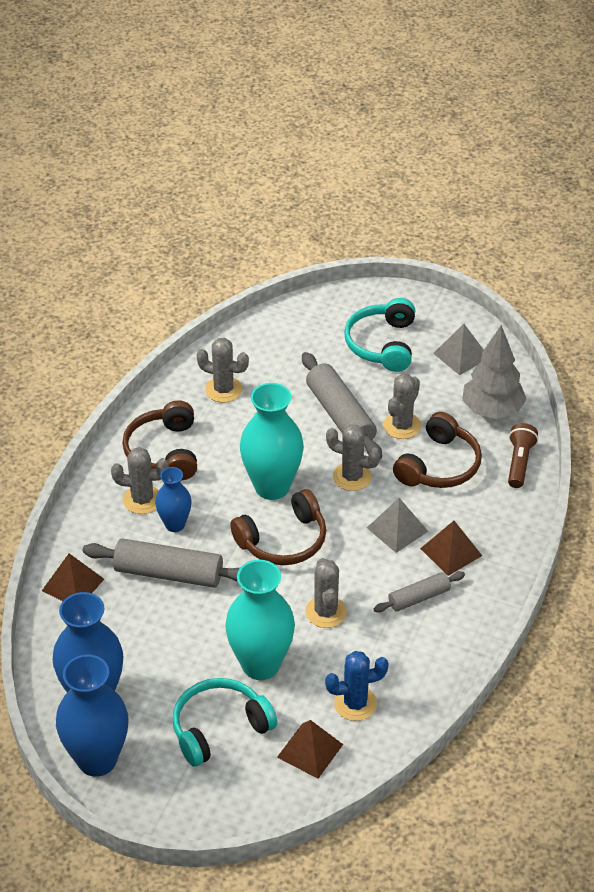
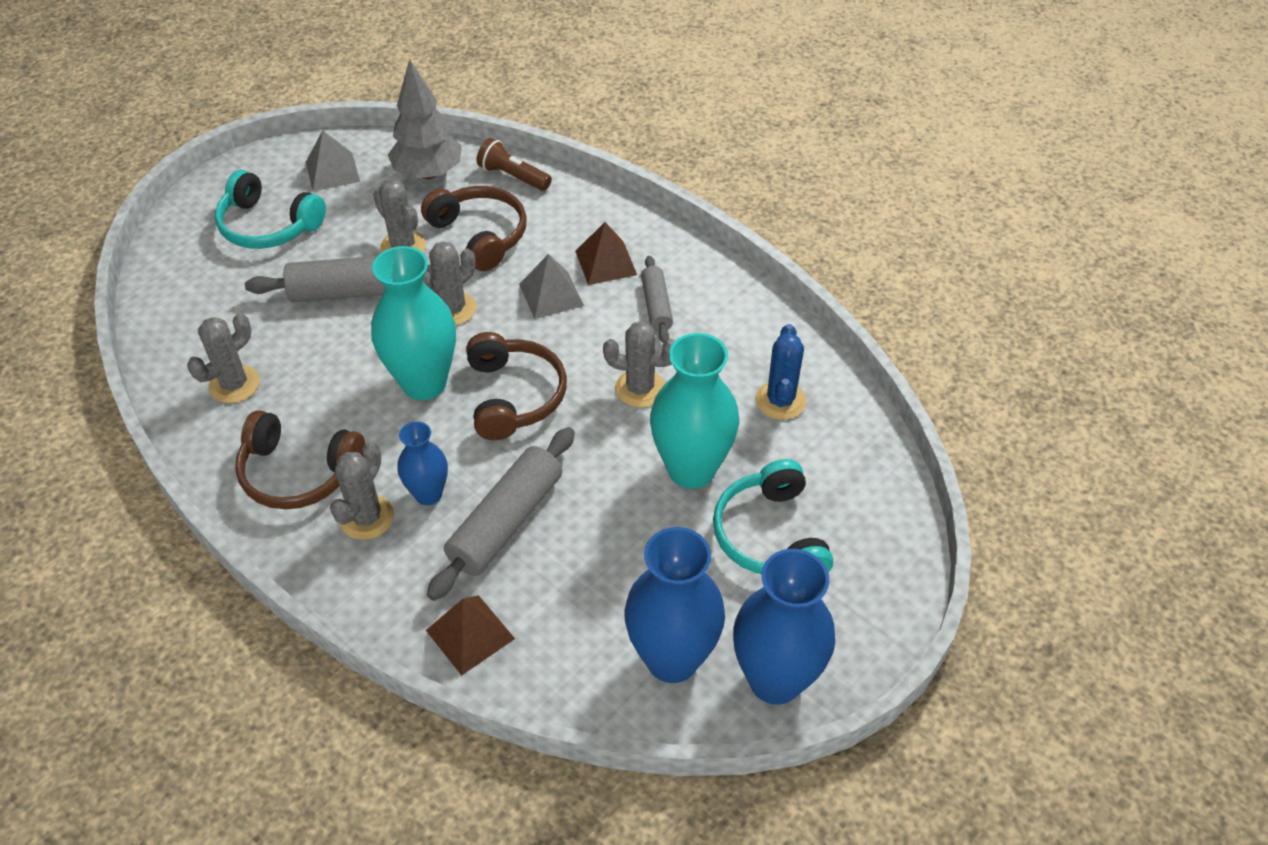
camera: 70 degrees left, 5 degrees up
(310, 750) = (831, 459): brown pyramid -> none

